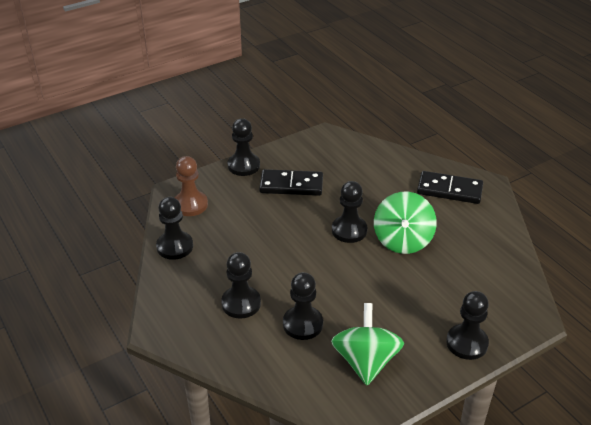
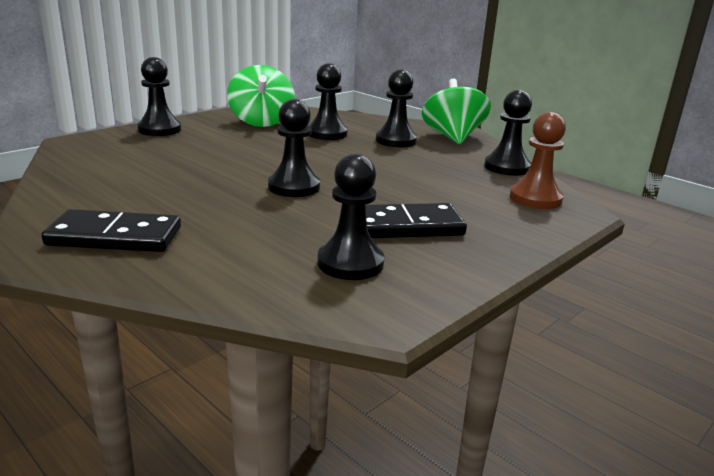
camera: 165 degrees right, 15 degrees down
(243, 165) = (510, 246): black pawn -> black pawn (350, 263)
(402, 240) = (216, 182): green spinning top -> green spinning top (452, 137)

